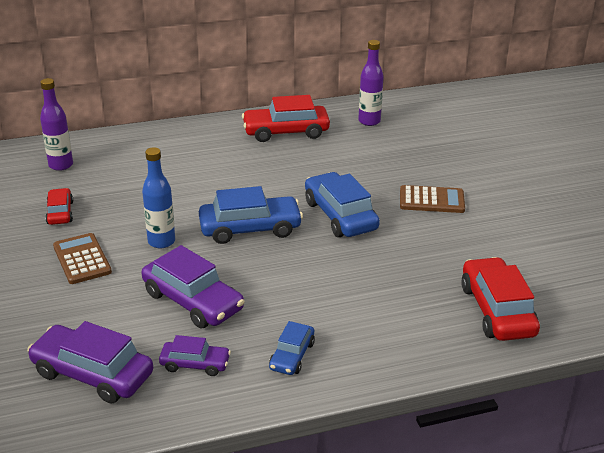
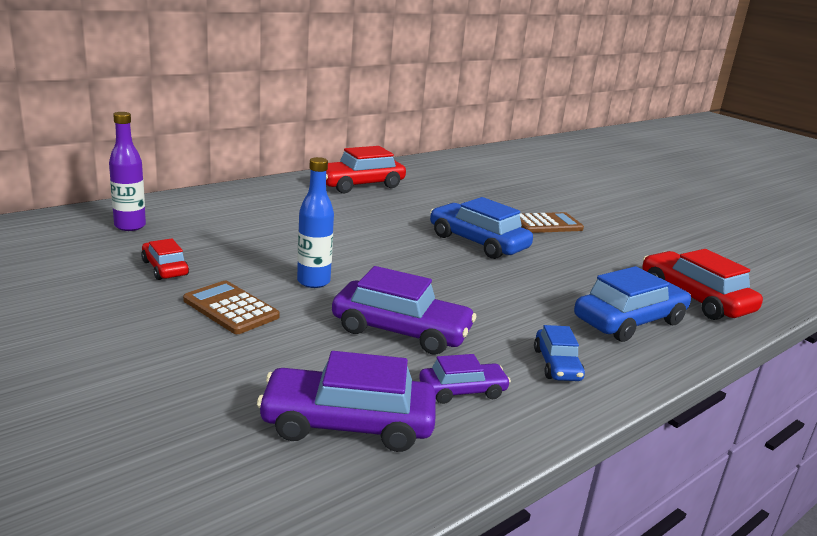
camera: 25 degrees left, 10 degrees down
(250, 228) = (400, 261): blue car -> blue car (629, 321)
(369, 121) = (430, 174): purple bottle -> none

